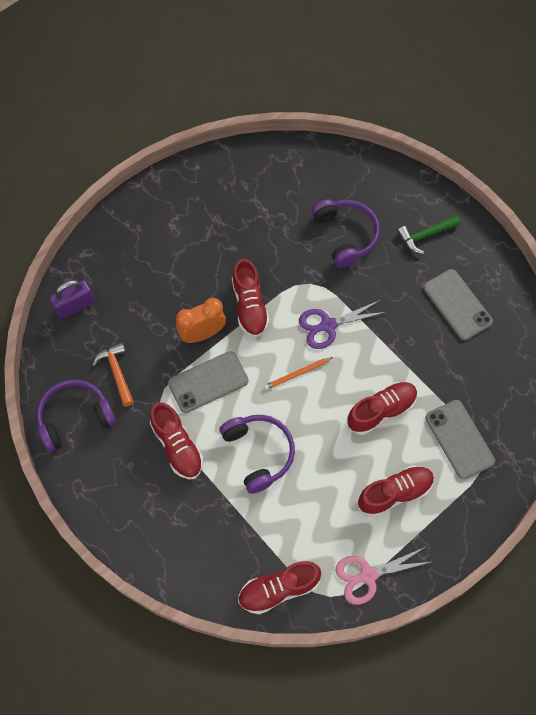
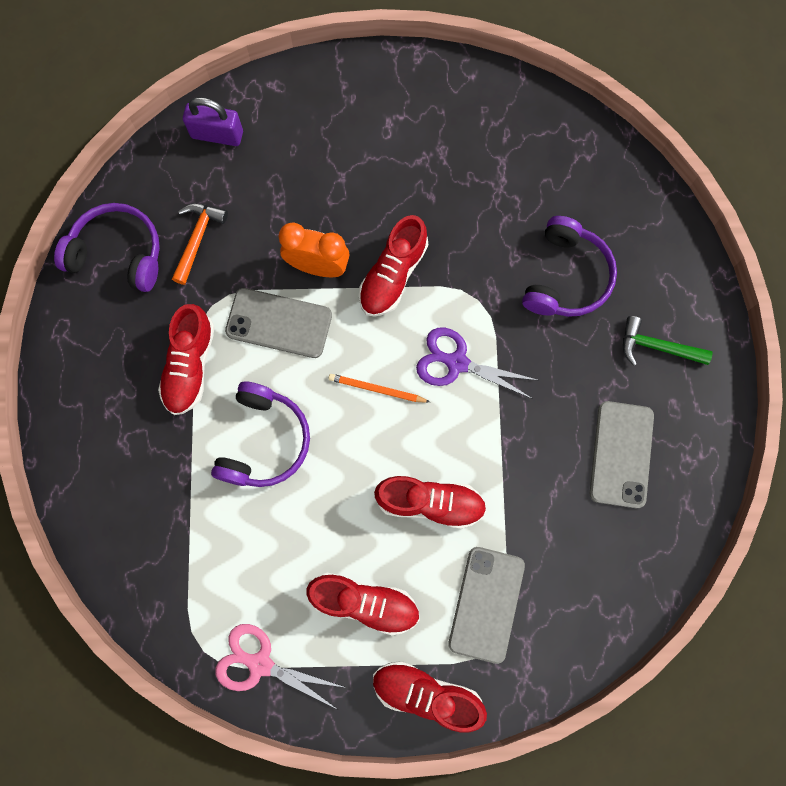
camera: 40 degrees right, 10 degrees up
(278, 589) = (160, 599): red shoe -> red shoe (427, 694)

